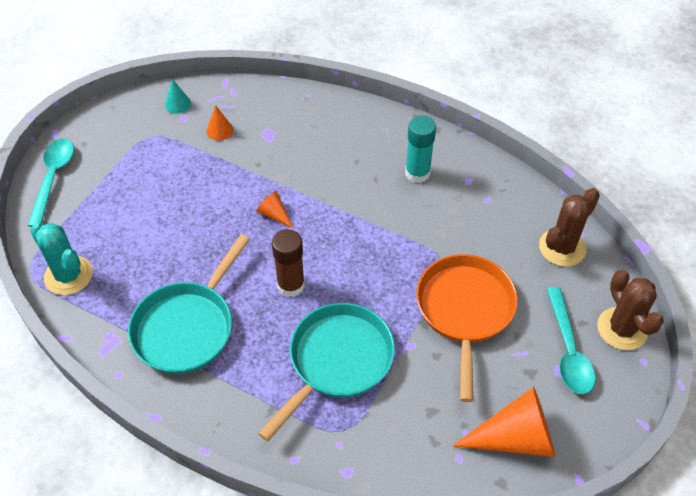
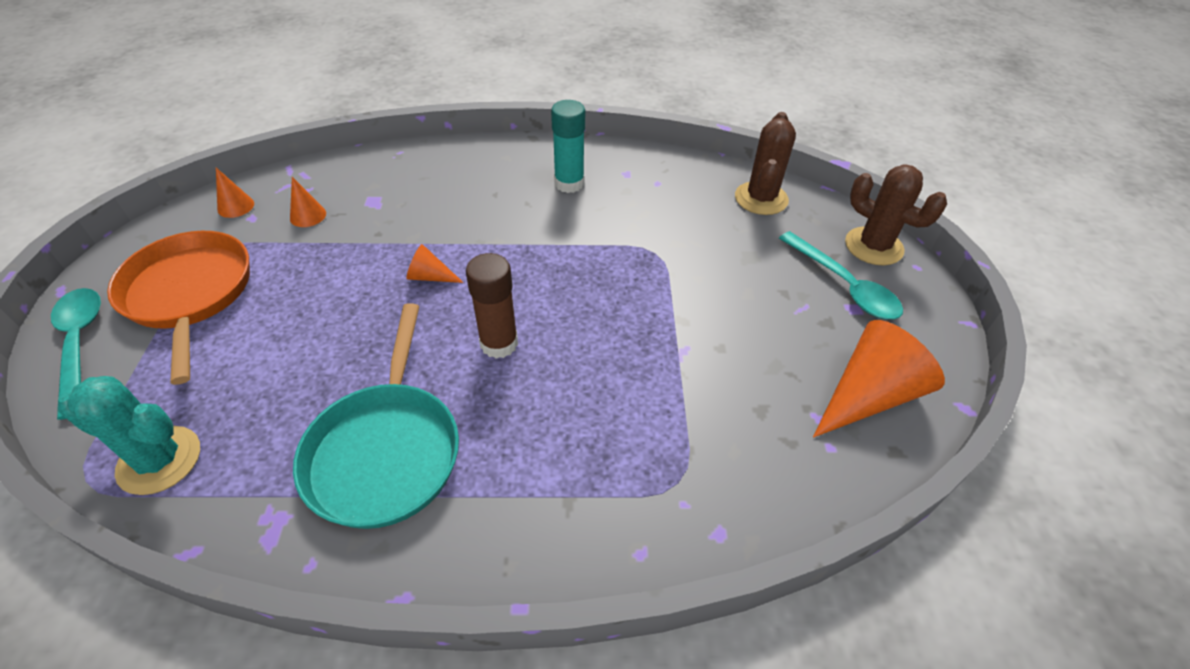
camera: 30 degrees left, 5 degrees down
(177, 104) = (236, 206): turquoise cone -> orange cone
(336, 362) = (613, 405): turquoise pan -> none
(464, 311) = (715, 291): orange pan -> orange pan (189, 294)

